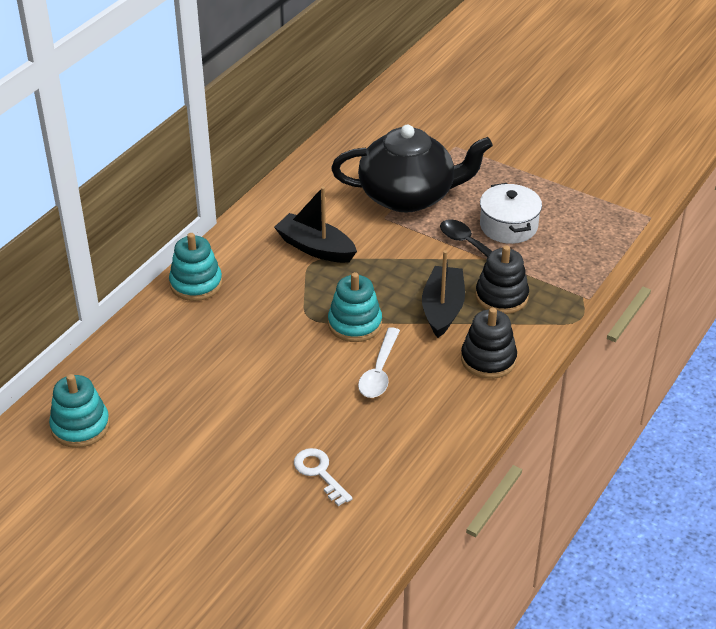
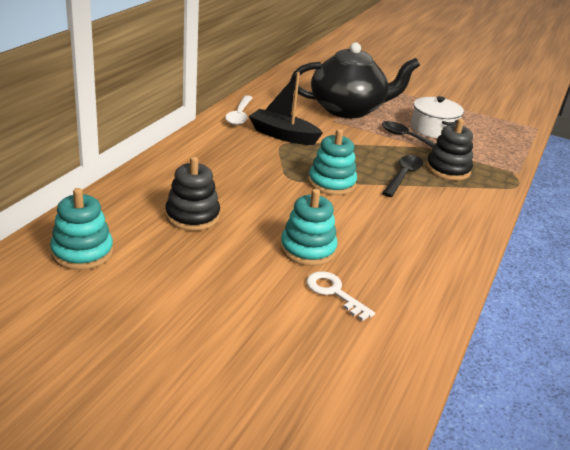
camera: 10 degrees left, 10 degrees down
(196, 284) = (184, 153): turquoise stacking toy -> turquoise stacking toy (308, 249)
(379, 371) = (364, 216): white spoon -> white spoon (239, 115)
(443, 309) = (403, 176): black boat -> black spoon
(488, 359) = (456, 209): black stacking toy -> black stacking toy (192, 216)

